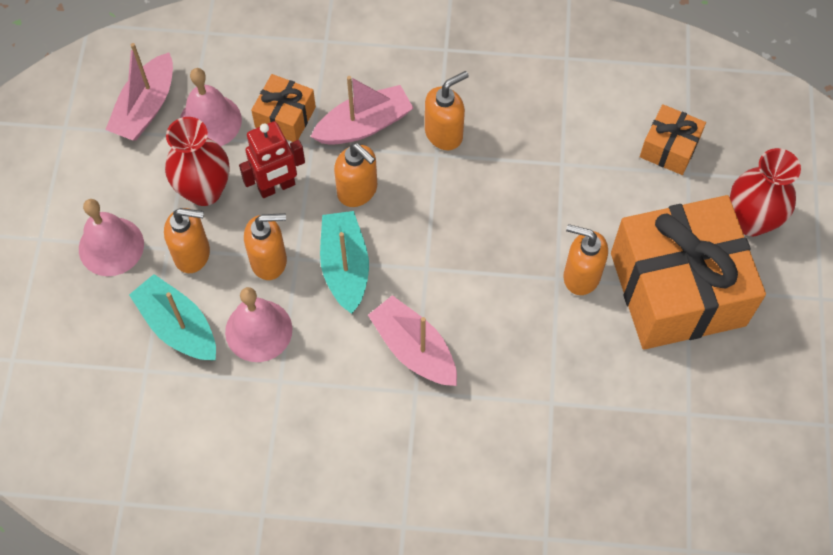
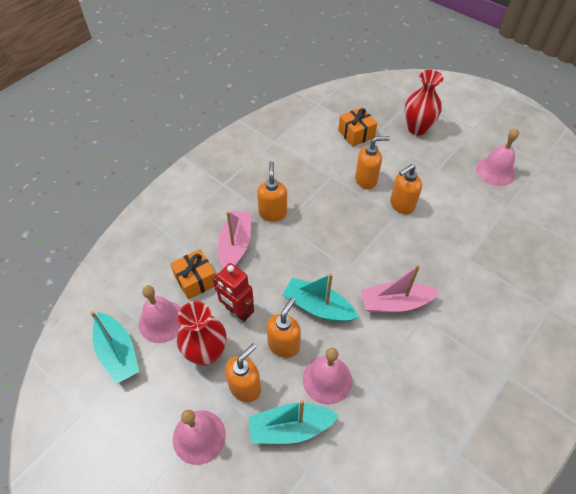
camera: 55 degrees left, 10 degrees down
(146, 107) = (118, 353): pink boat -> turquoise boat
(276, 187) = (237, 311): red robot -> red robot turned 120 degrees clockwise
(358, 191) = (274, 272): orange soap dispenser -> orange soap dispenser (366, 180)
(677, 289) = (435, 173): orange gift -> none
(750, 367) = (495, 171): none -> pink bell

